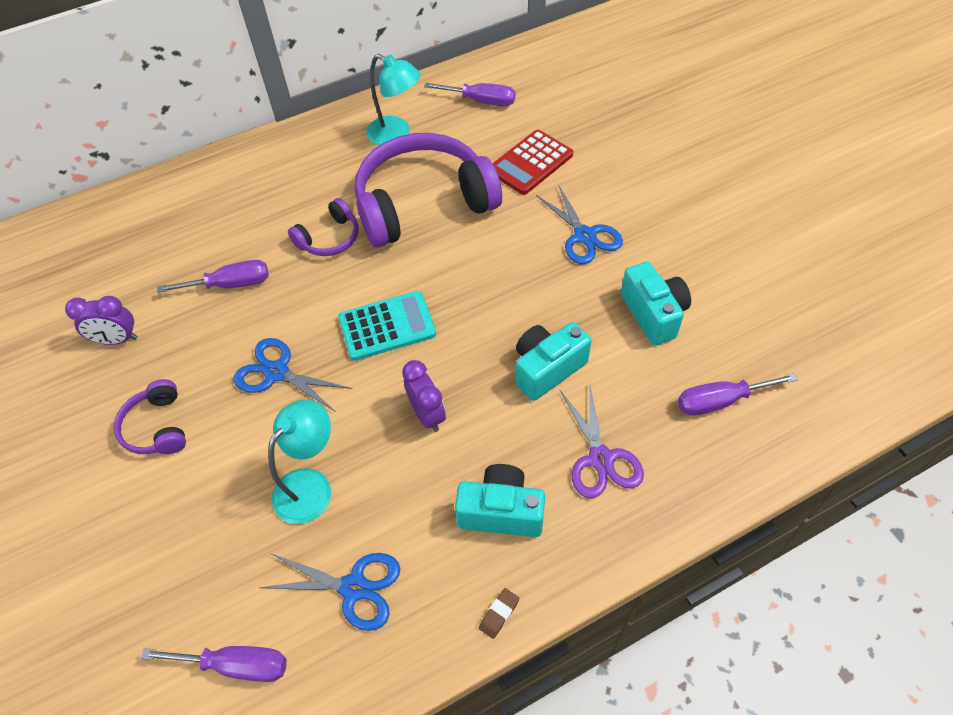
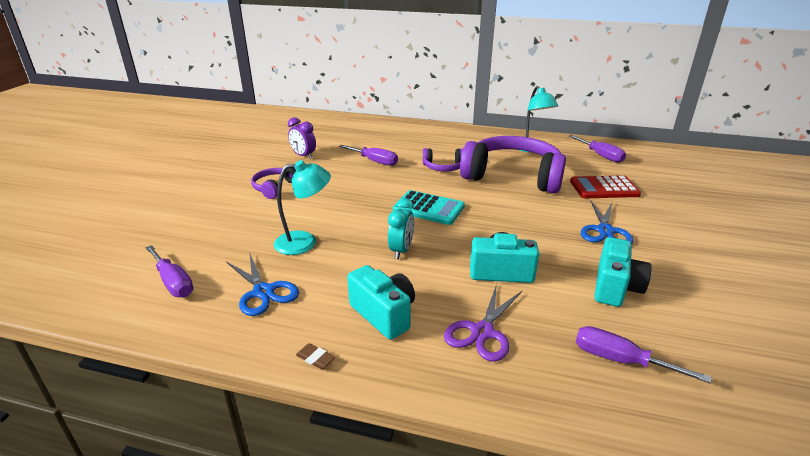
camera: 40 degrees right, 25 degrees down
(277, 372) = (351, 197): blue scissors -> none
(427, 414) = (401, 250): purple clock -> turquoise clock
(499, 614) = (315, 358): brown eraser -> brown eraser turned 45 degrees clockwise

